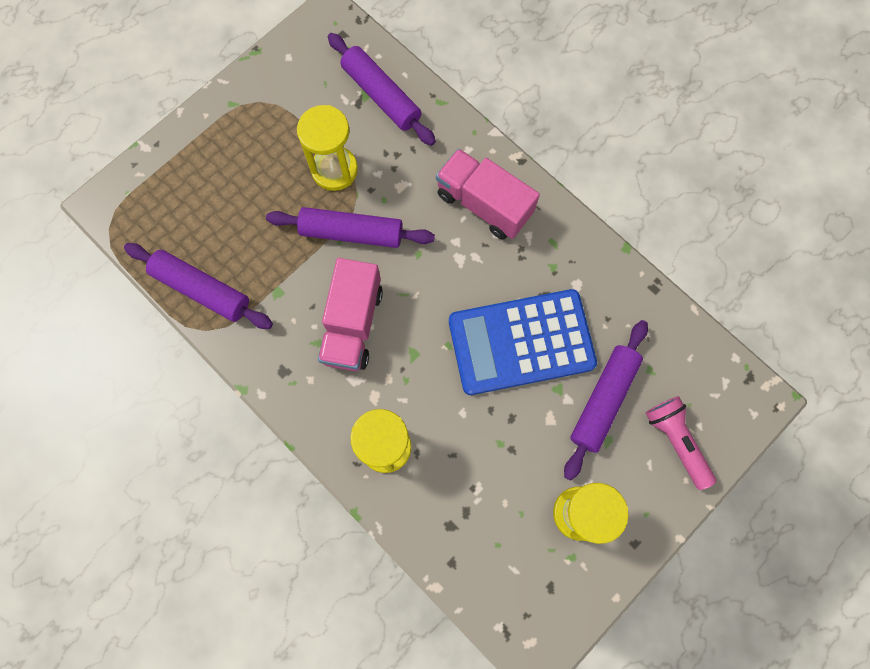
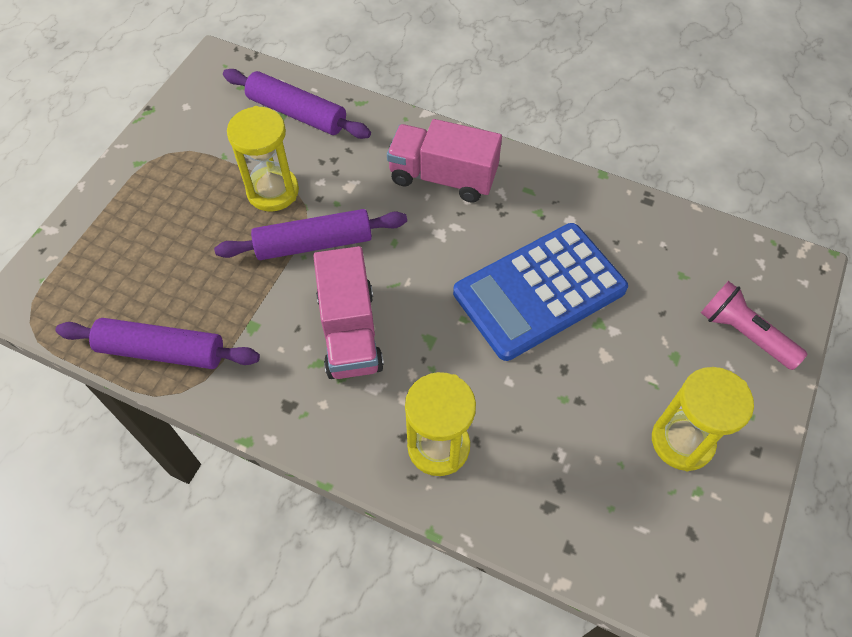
camera: 20 degrees left, 15 degrees down
(603, 400) = (651, 319): purple rolling pin -> none

